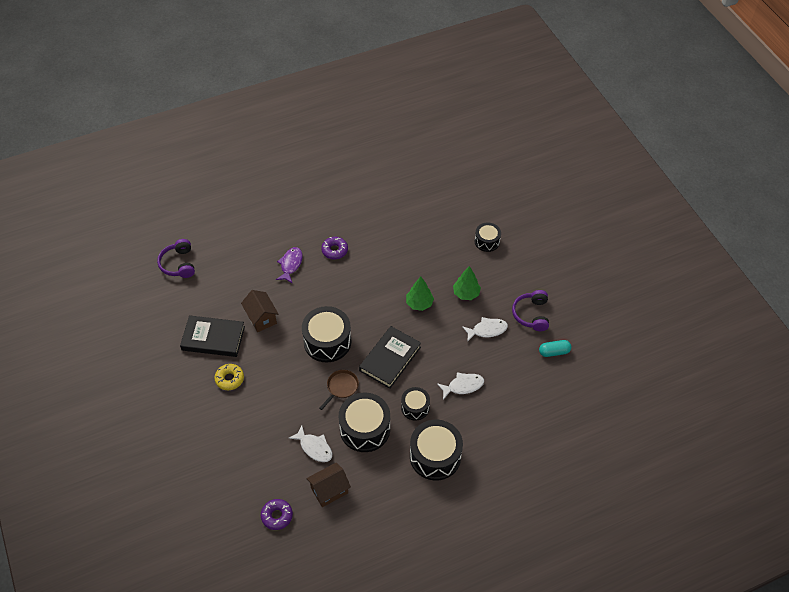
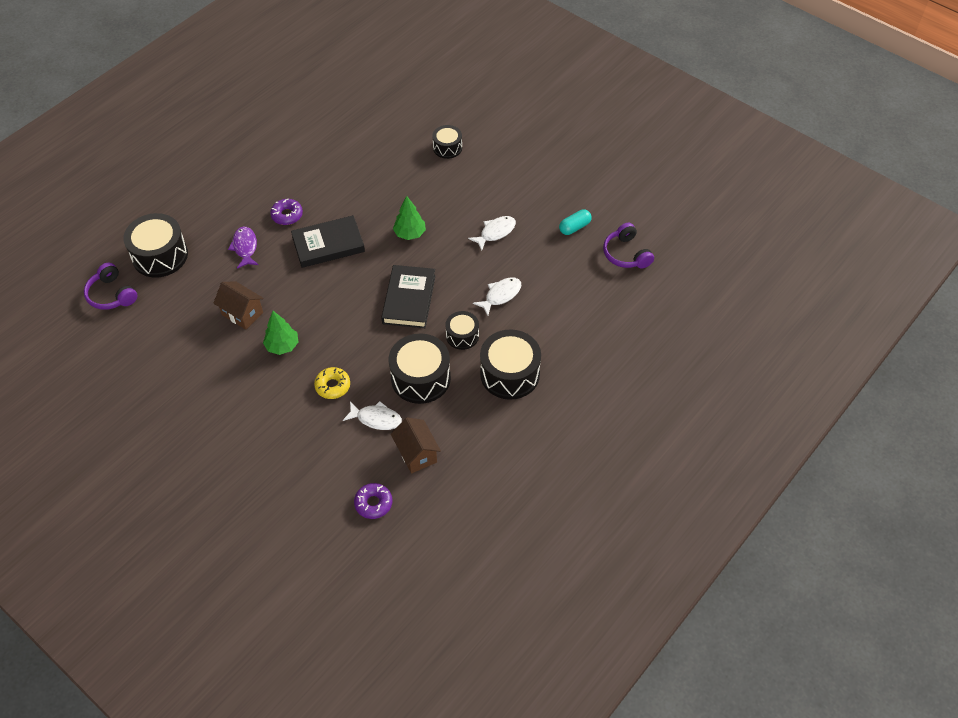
camera: 25 degrees left, 0 degrees up
(213, 338) = (198, 355): black book -> black book (328, 245)
(229, 379) = (241, 389): yellow donut -> yellow donut (333, 386)
(327, 341) = (330, 308): black drum -> black drum (160, 255)
(329, 490) = (417, 454): brown house -> brown house turned 60 degrees counterclockwise
(341, 387) = (372, 347): brown pan -> none
(466, 293) = (453, 206): green tree -> green tree (282, 346)
(531, 314) = (532, 201): purple headphones -> purple headphones (626, 254)

